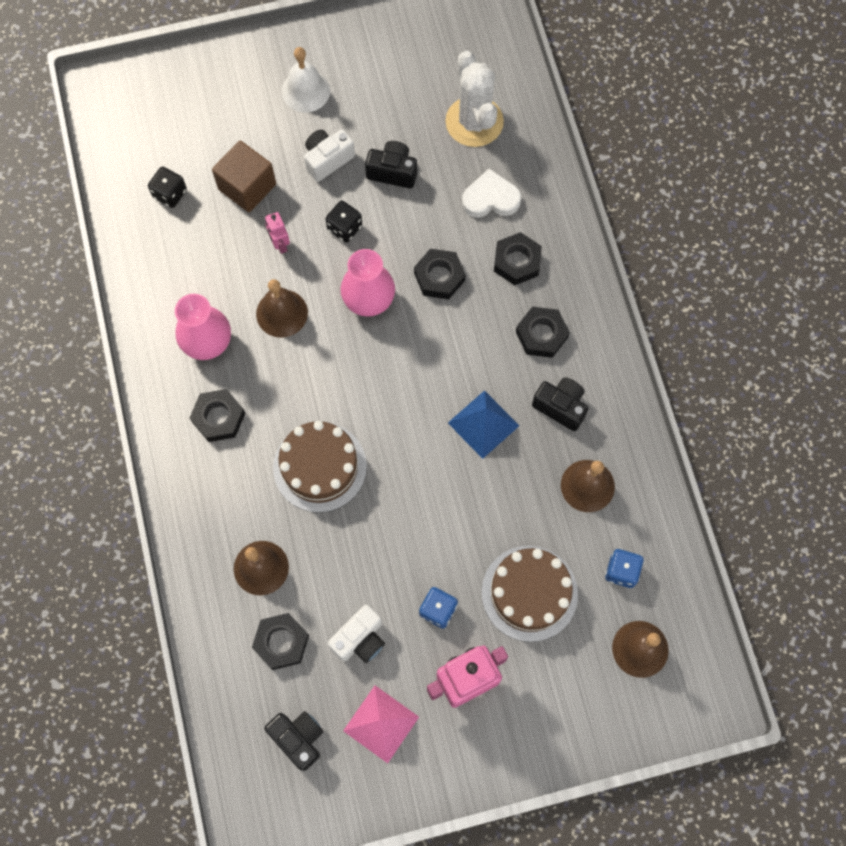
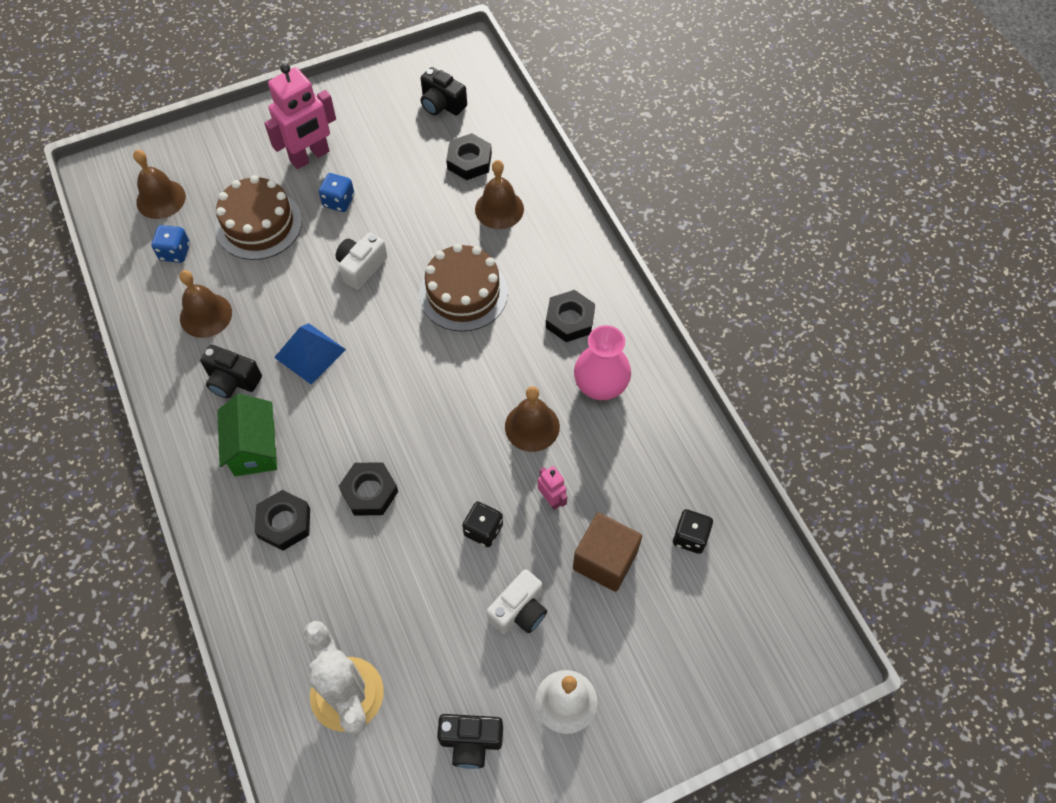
camera: 170 degrees right, 10 degrees down
(360, 639) = (403, 172): white camera -> white camera (361, 267)
(369, 300) = (443, 454): pink vase -> none
(381, 723) = (377, 122): pink pyramid -> none
(393, 171) = (439, 608): black camera -> black camera (471, 742)
(490, 198) = (319, 594): white heart -> none
(541, 334) = (254, 448): black nut -> green house

